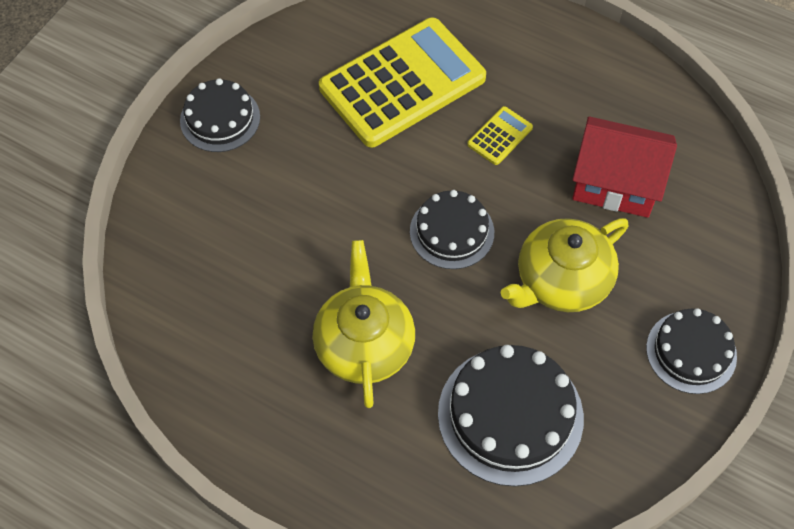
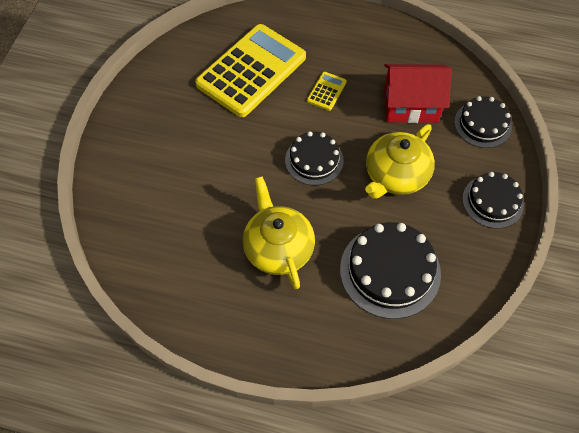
camera: 15 degrees left, 0 degrees up
(220, 119) = (133, 120): black cake -> black cake (482, 124)

